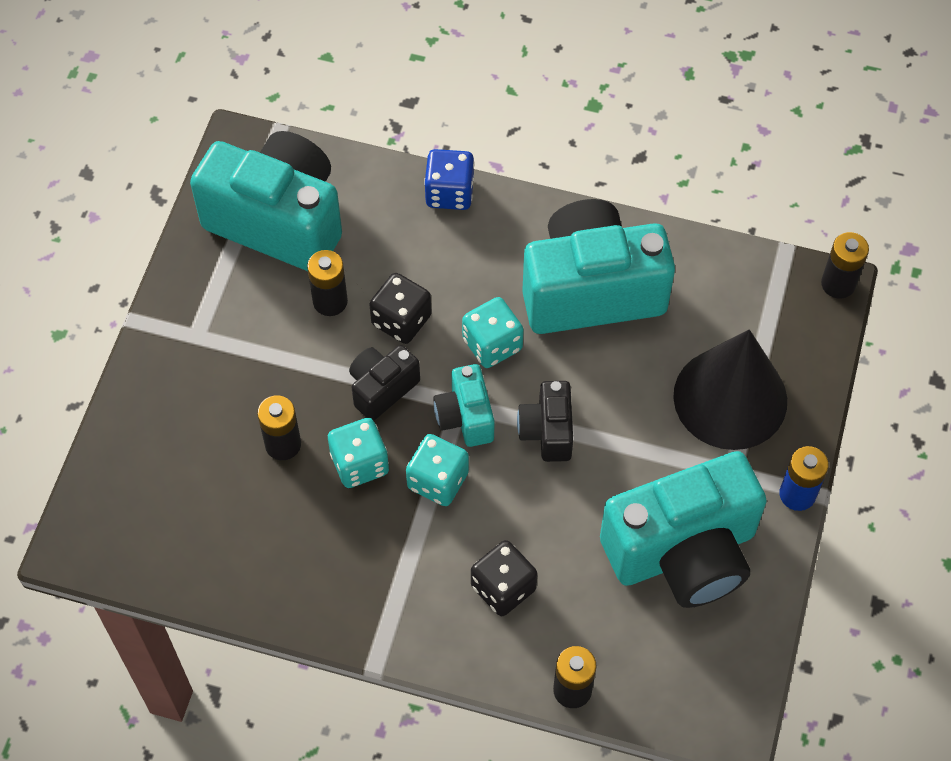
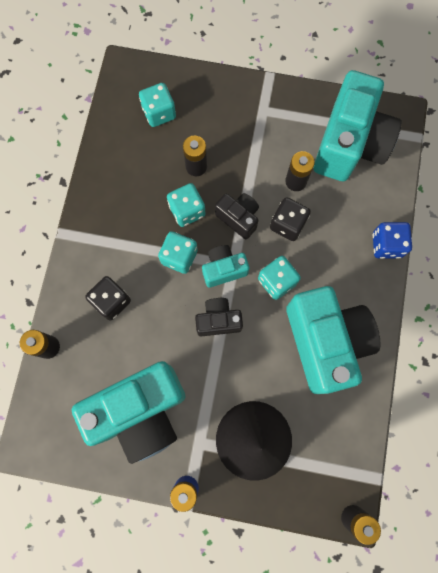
camera: 85 degrees right, 15 degrees up
(173, 496) = (159, 113): none -> turquoise dice
(683, 552) = (141, 411): turquoise camera -> turquoise camera turned 90 degrees counterclockwise

